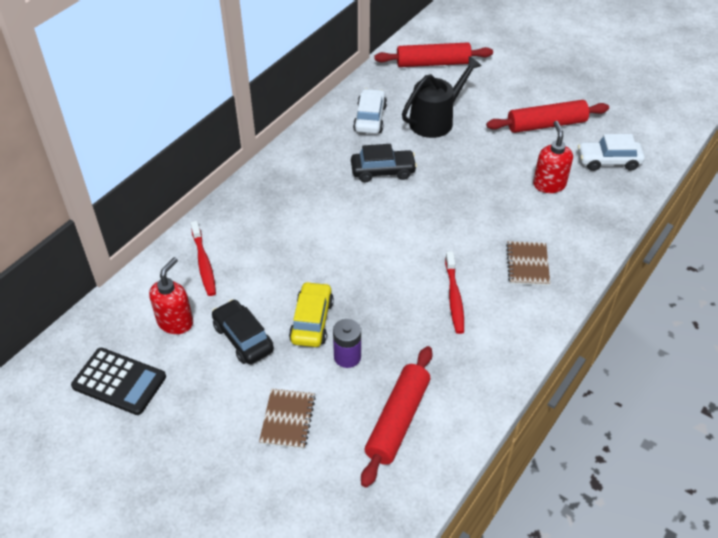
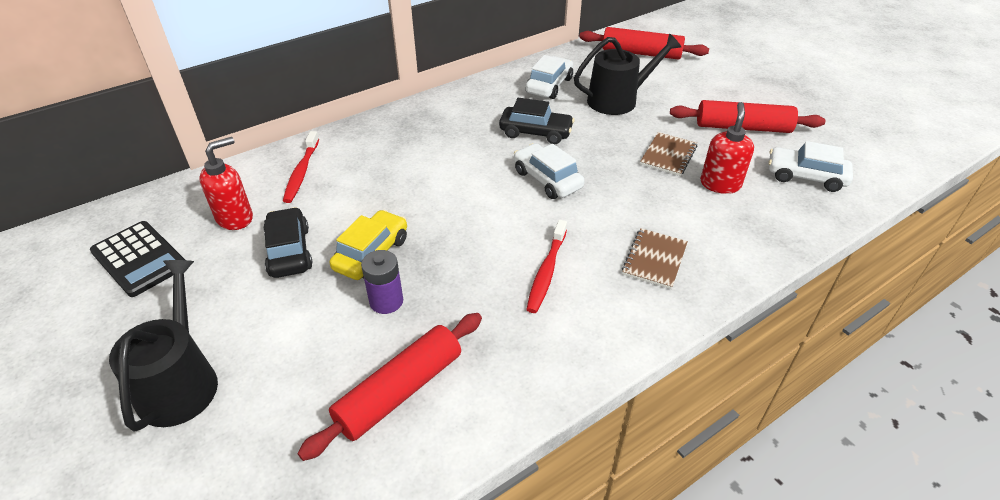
camera: 20 degrees right, 5 degrees down
(231, 466) = (180, 382): none -> black watering can
(288, 419) = (276, 350): brown notebook -> brown notebook (668, 155)
(415, 215) = (547, 179): none -> white car

